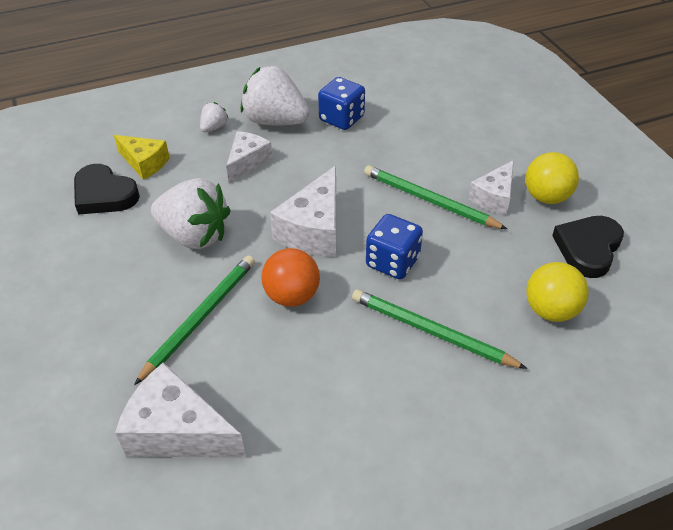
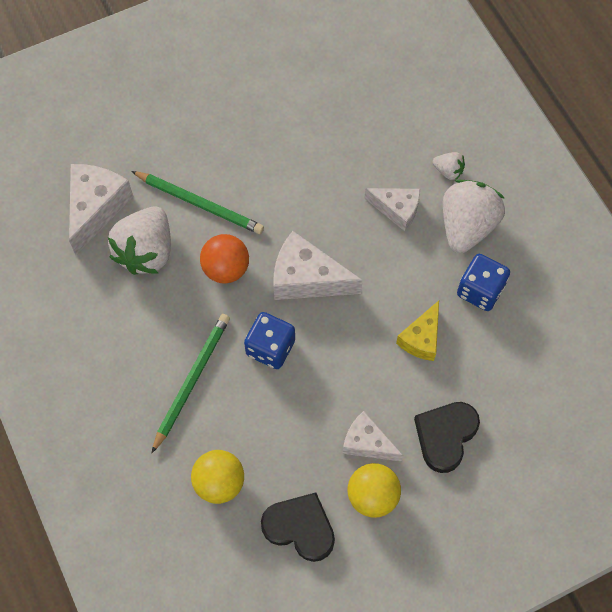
camera: 85 degrees right, 20 degrees up
(104, 194) = (338, 100): black heart -> black heart (445, 436)
(144, 163) = (385, 122): yellow cheese -> yellow cheese (421, 338)
(194, 235) = (292, 182): white strawberry -> white strawberry (146, 252)
(429, 200) = (356, 380): green pencil -> none

